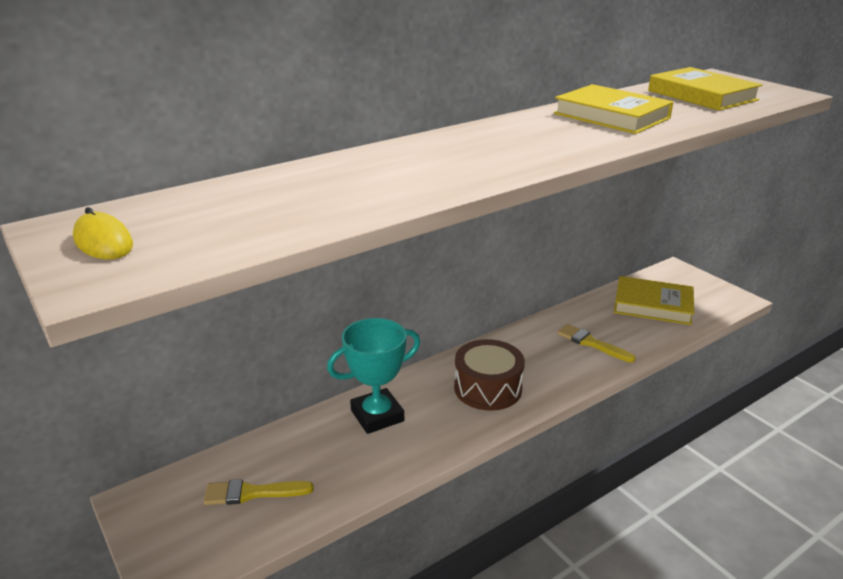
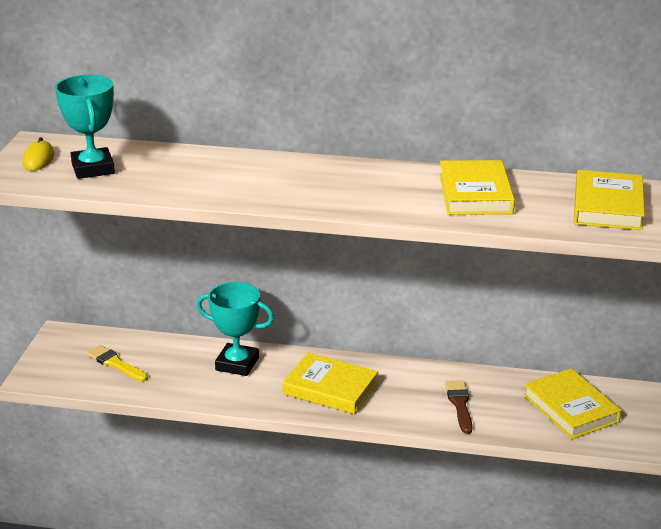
camera: 45 degrees right, 0 degrees up
(209, 223) = (93, 168): none -> turquoise trophy
(488, 388) = (330, 388): brown drum -> yellow book
(591, 343) = (459, 404): yellow brush -> brown brush

